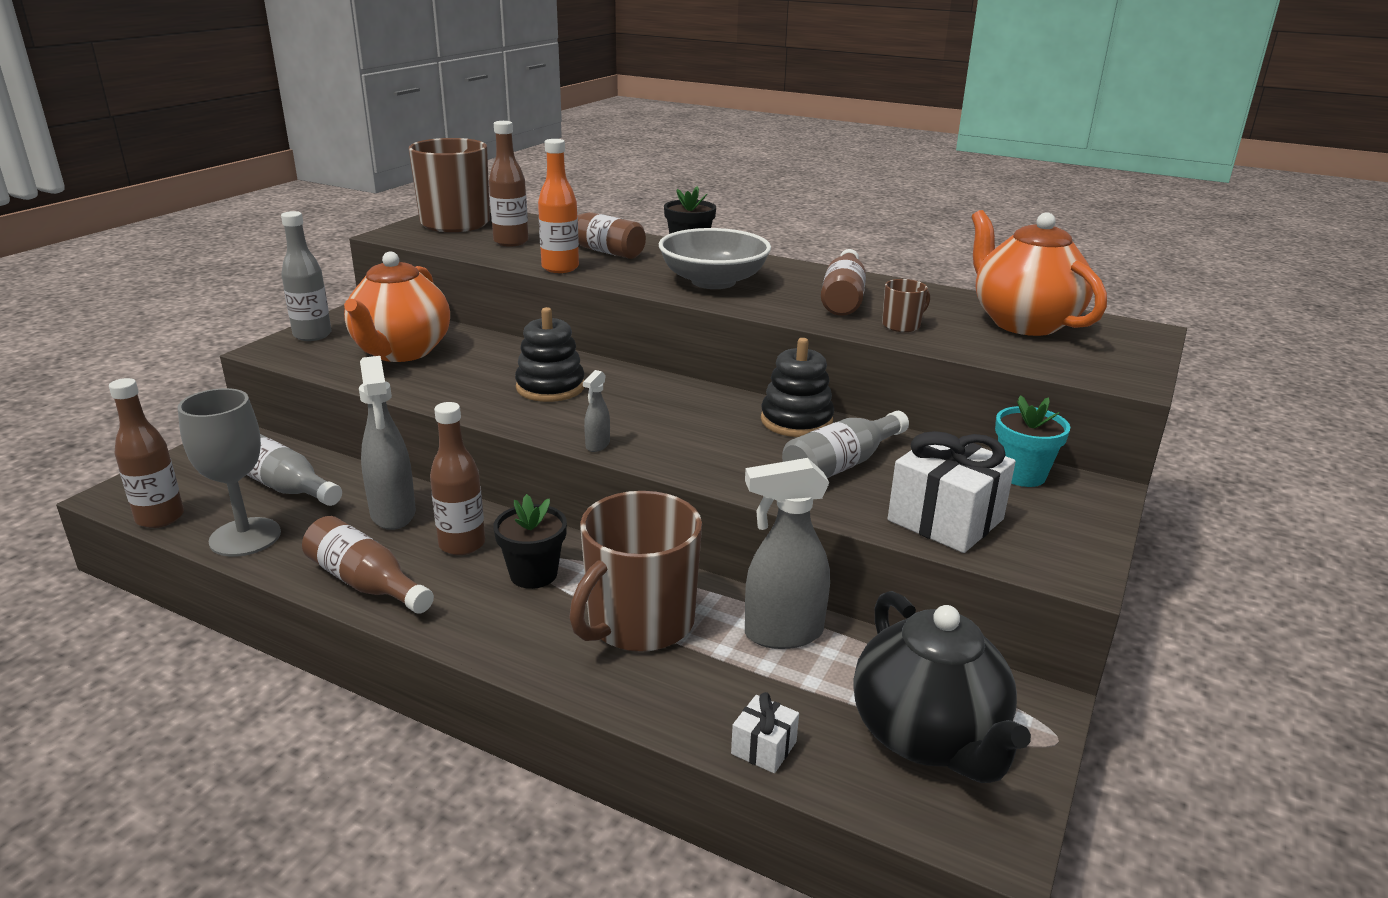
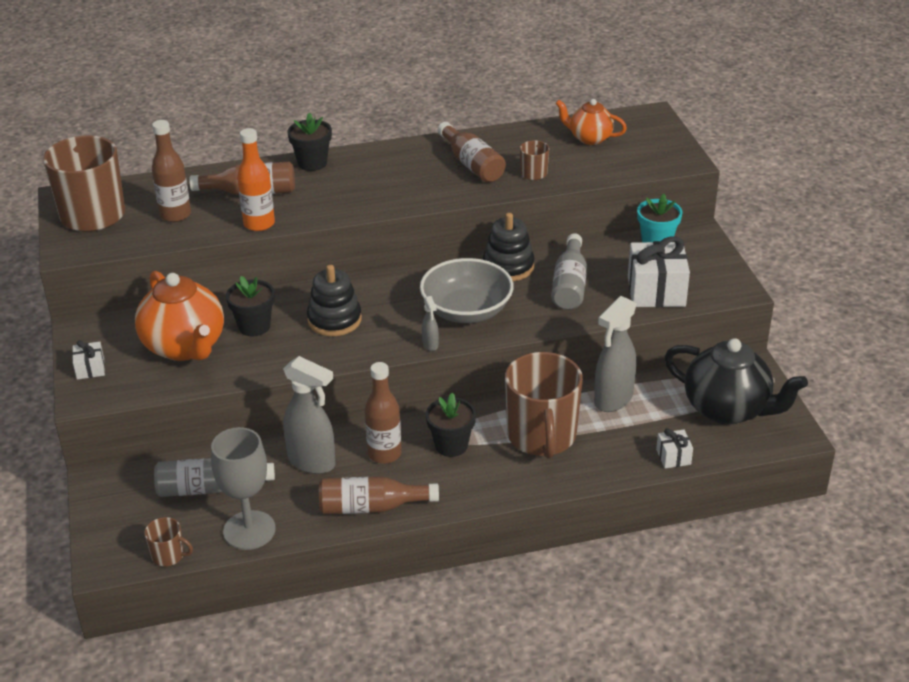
camera: 40 degrees left, 10 degrees up
(160, 518) = (168, 555): brown bottle -> brown mug
(312, 335) = (90, 369): grey bottle -> white gift
(478, 362) = (254, 326): none -> black flower pot
(713, 281) = (377, 187): grey bowl -> grey bowl (466, 311)
(1023, 323) = (589, 138): orange teapot -> orange teapot, size x0.57

